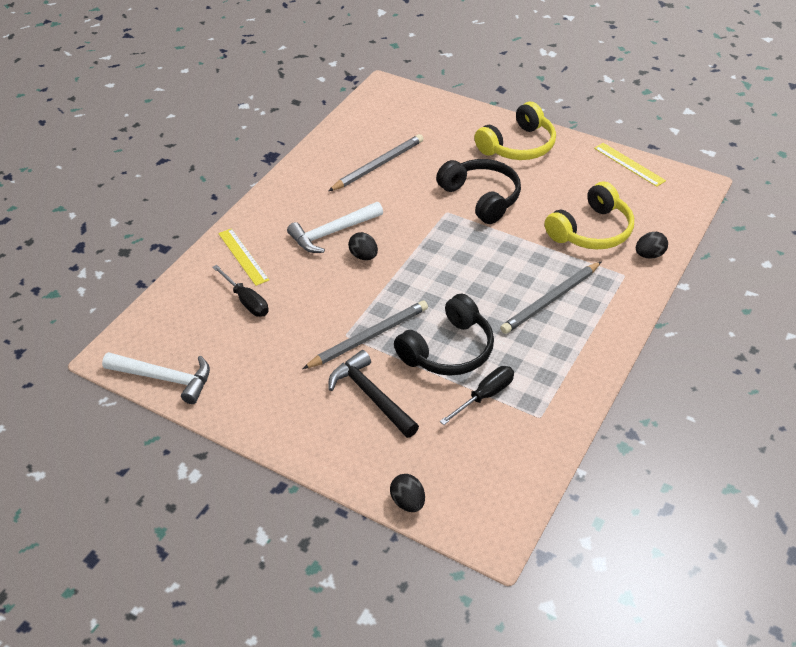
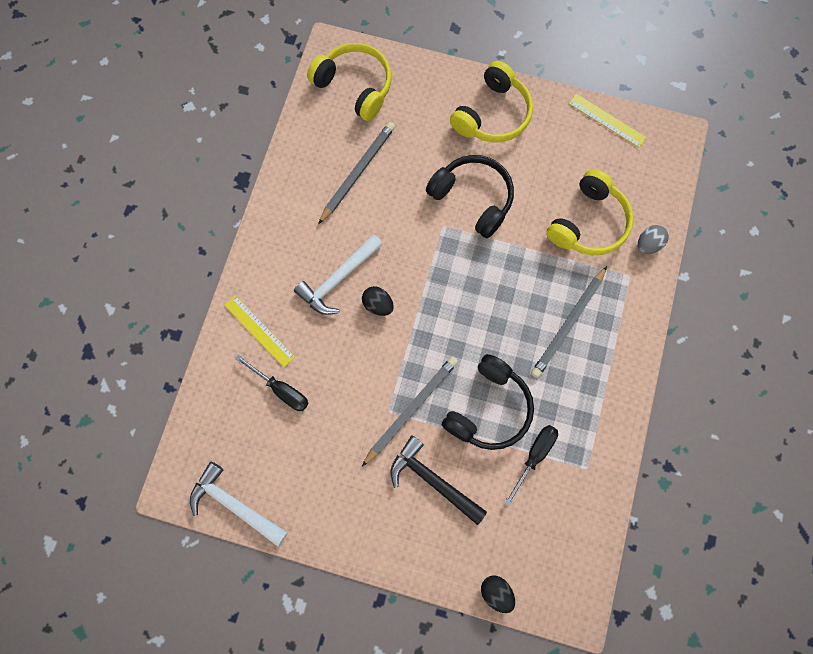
camera: 15 degrees left, 30 degrees up
(164, 378) = (235, 504): white hammer -> white hammer turned 150 degrees counterclockwise
(396, 111) = (355, 86): none -> yellow headphones
(649, 255) = (647, 244): black egg -> grey egg

